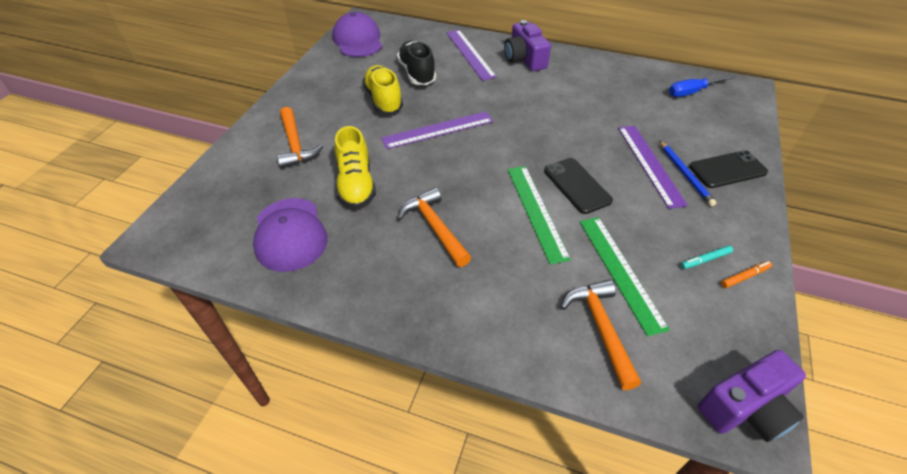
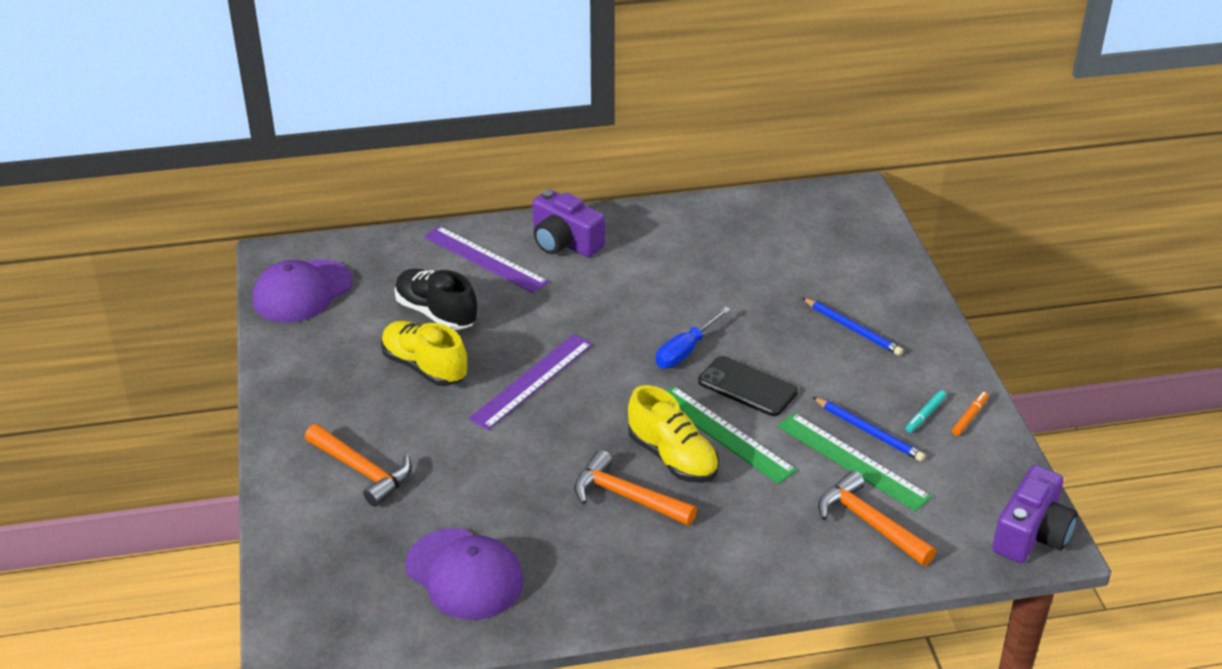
camera: 30 degrees left, 10 degrees down
(356, 184) = (490, 487): yellow shoe -> yellow shoe (673, 458)
(358, 40) = (302, 292): purple cap -> purple cap turned 90 degrees counterclockwise
(649, 254) = (869, 432): none -> blue pencil
(650, 164) = (809, 331): purple ruler -> none
(692, 92) = (799, 220): blue screwdriver -> blue screwdriver (685, 351)
(727, 169) = (892, 306): black phone -> none

